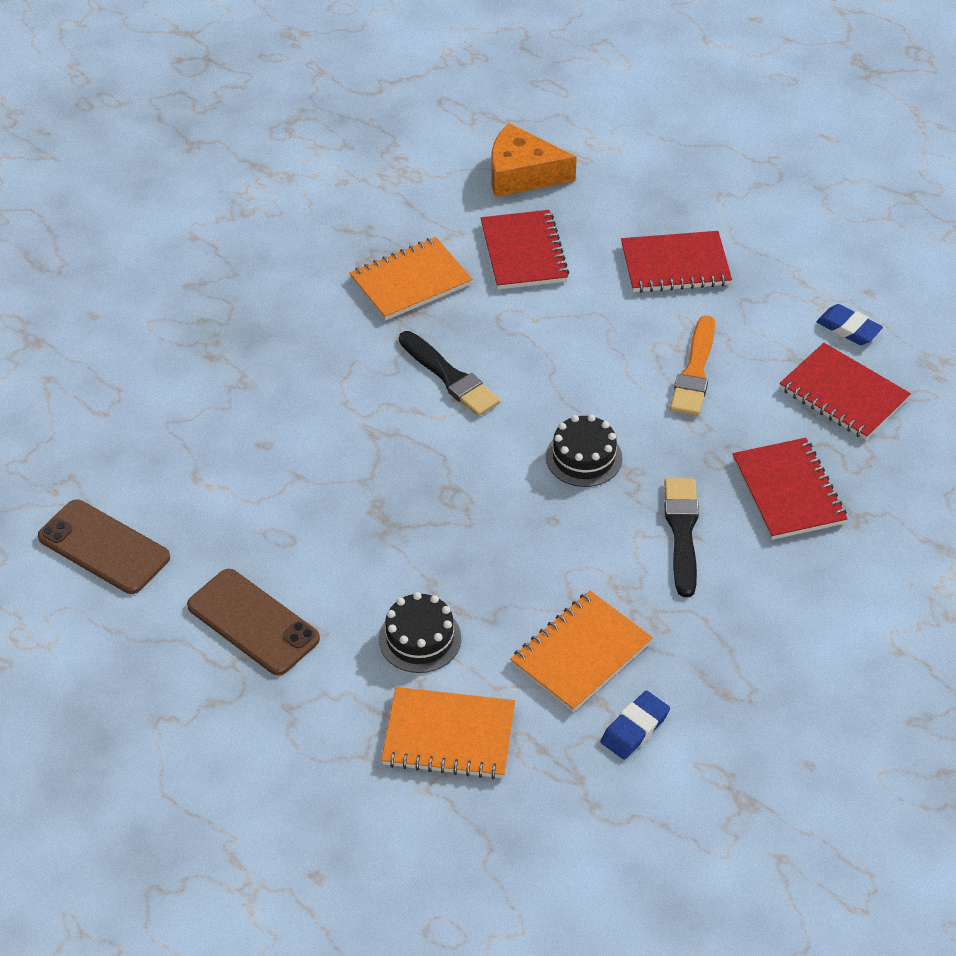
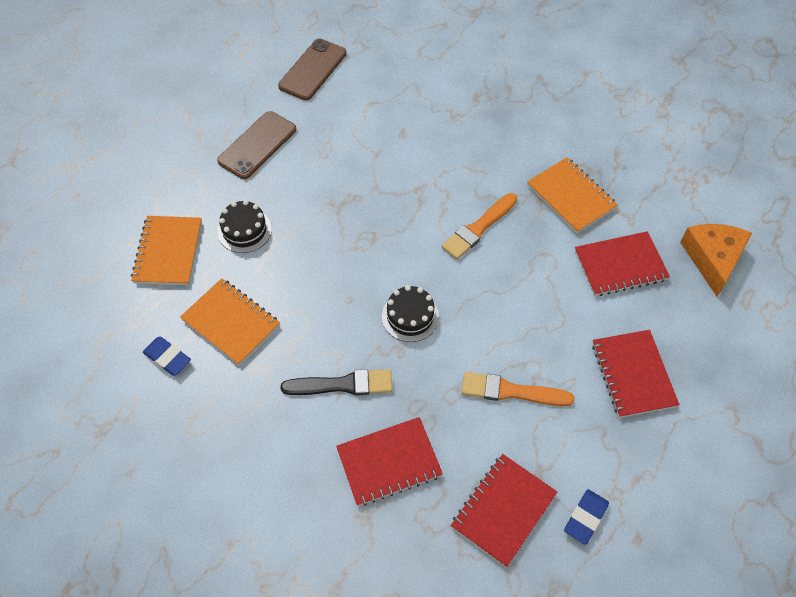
camera: 85 degrees right, 10 degrees up
(450, 377) = (478, 228): black brush -> orange brush

